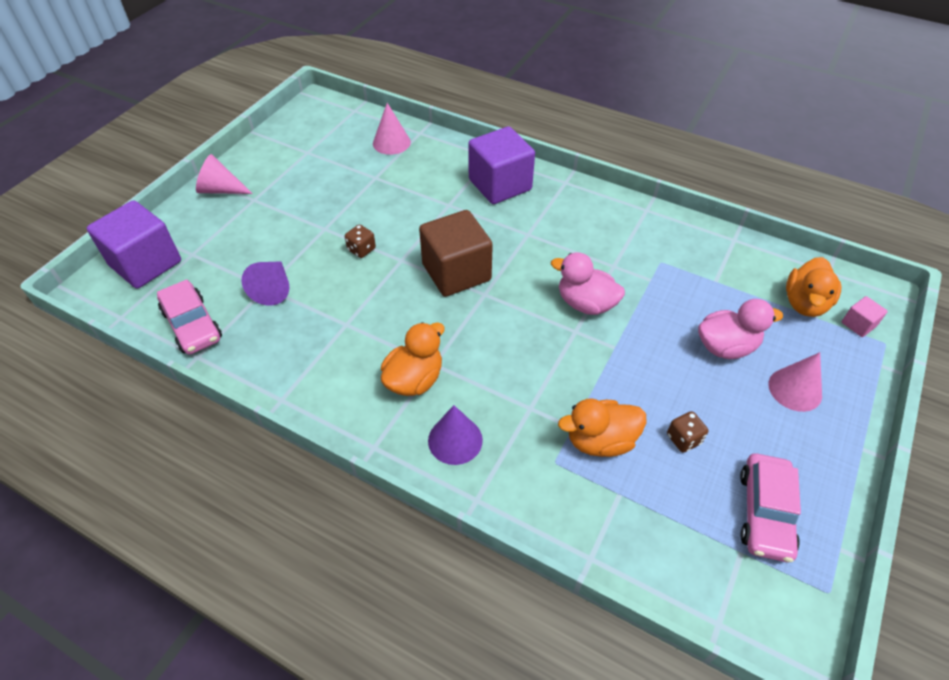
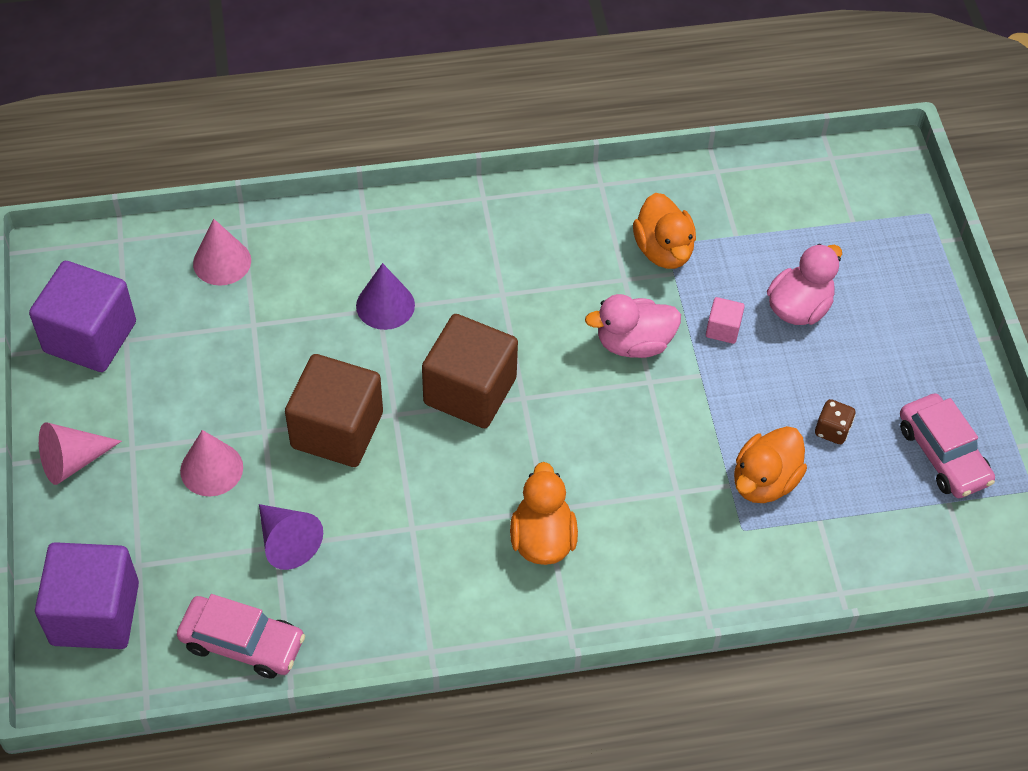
camera: 40 degrees left, 5 degrees up
(361, 249) = (337, 430): brown dice -> brown cube
(455, 440) = (637, 571): purple cone -> purple cone (385, 305)
(500, 185) = (413, 246): purple cube -> purple cube (90, 337)
(795, 389) = (887, 315): pink cone -> pink cone (211, 469)
(805, 303) = (834, 211): orange duck -> orange duck (663, 250)
(858, 324) = (895, 206): pink cube -> pink cube (723, 329)

